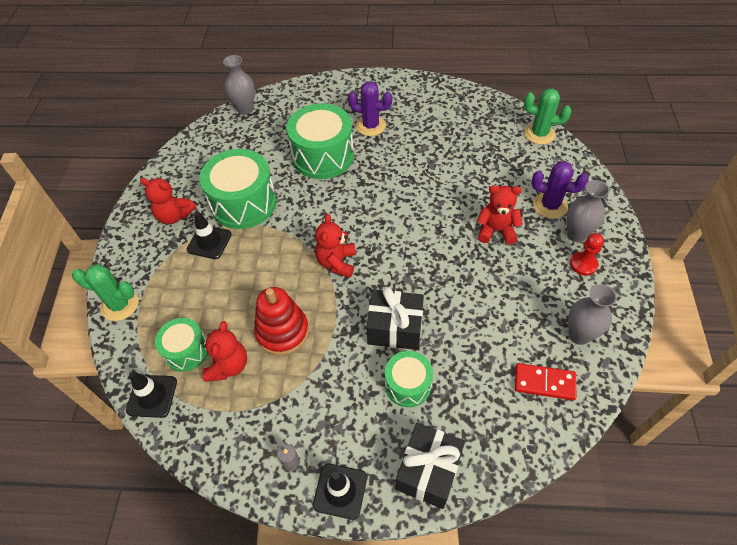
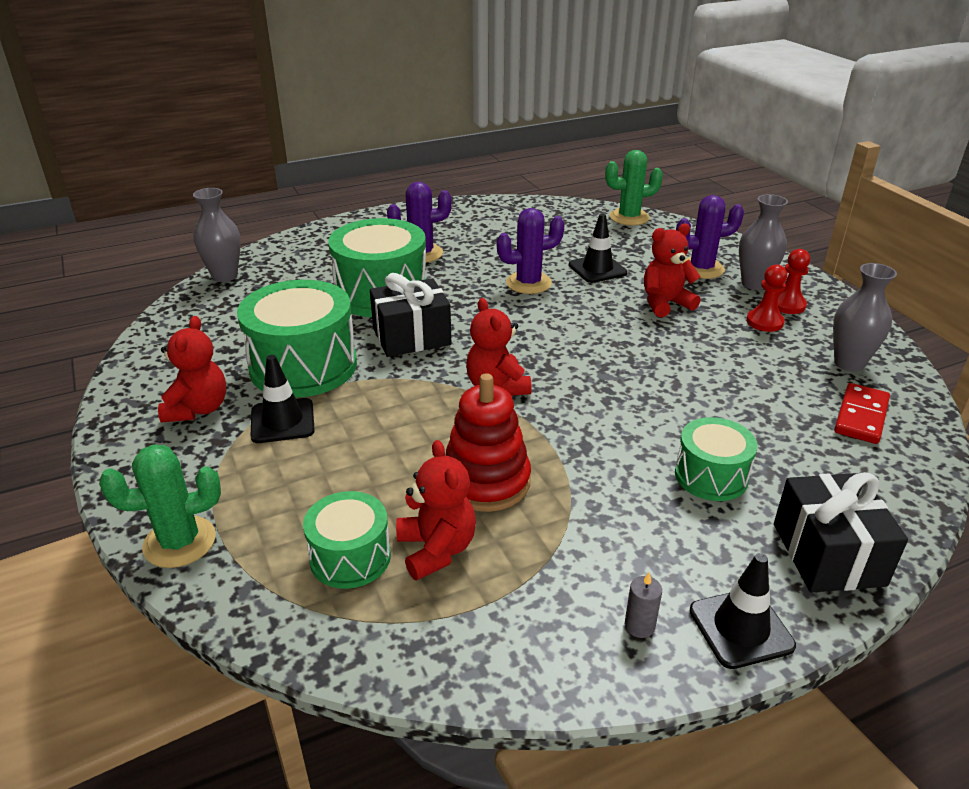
camera: 30 degrees left, 20 degrees down
(152, 396) = (335, 638): black traffic cone -> black traffic cone (597, 269)
(174, 216) = (198, 409): red teddy bear -> red teddy bear turned 75 degrees counterclockwise
(395, 328) = (637, 426): black gift -> black gift (411, 337)
(419, 178) = (528, 283): none -> purple cactus
(544, 382) = (861, 416): red domino -> red domino turned 45 degrees counterclockwise
(552, 274) = (764, 322): none -> red pawn

